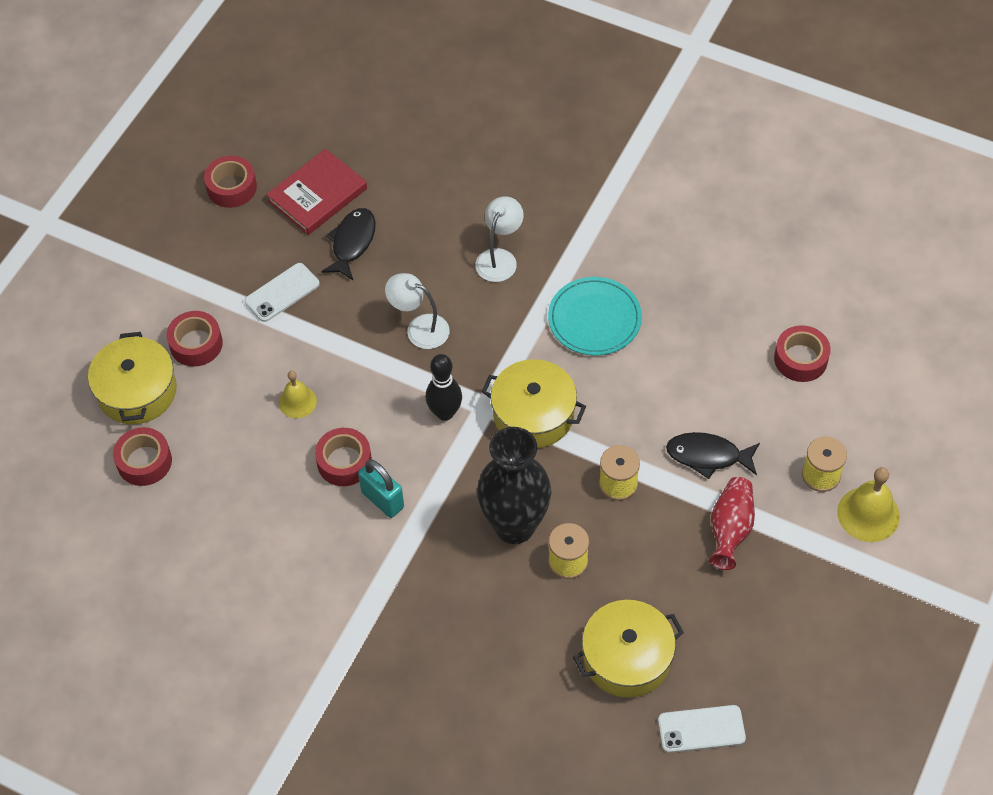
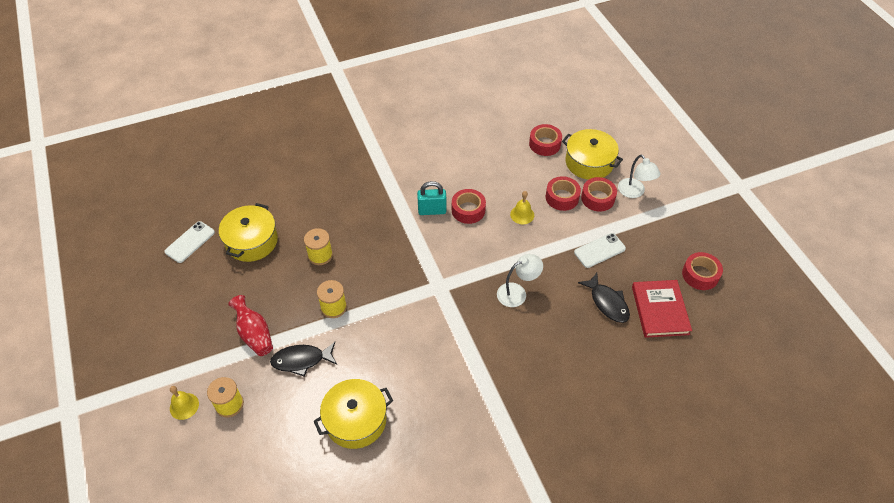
camera: 130 degrees right, 5 degrees down
(282, 292) = (599, 250): white phone -> white phone turned 60 degrees clockwise
(445, 413) = (453, 266): black bowling pin -> none
(499, 258) = (529, 365): white lamp -> white lamp (634, 192)
(514, 526) = (361, 249): black vase -> none
(533, 414) = (412, 302): yellow pot -> yellow pot (355, 420)
(594, 319) = (440, 379): turquoise plate -> none
(708, 456) = (301, 360): black fish -> black fish turned 150 degrees counterclockwise
(800, 359) = (301, 465): red tape -> red tape (562, 197)
(868, 514) = (184, 406): yellow bell -> yellow bell, size x0.64

